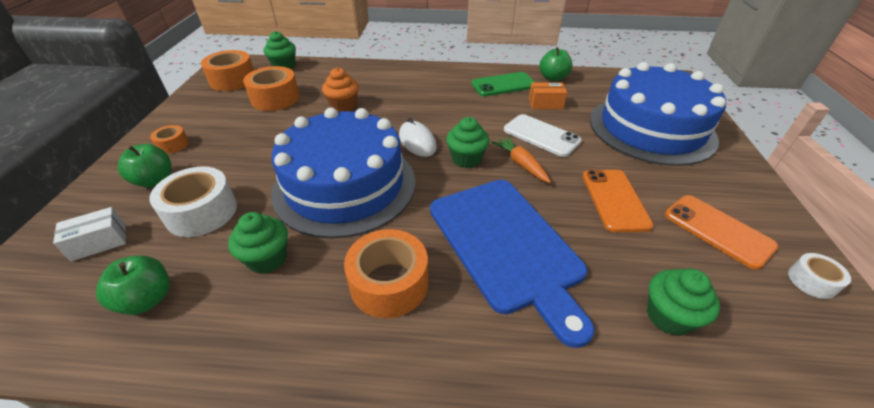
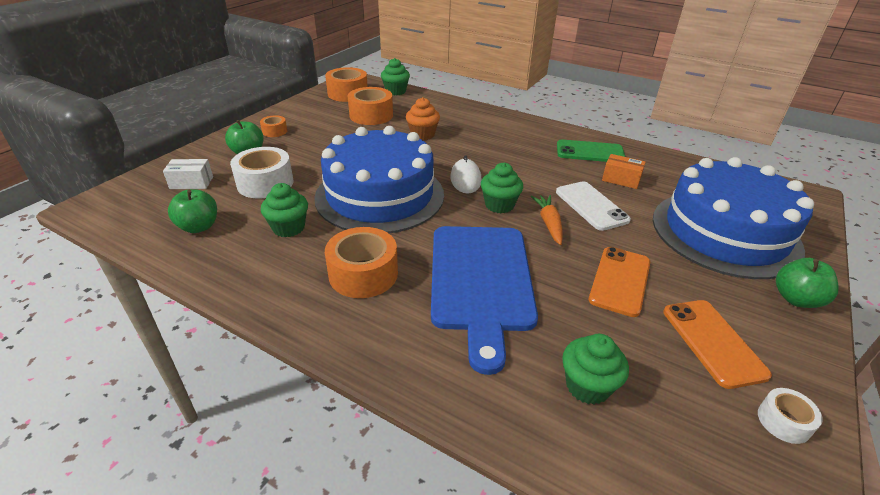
camera: 25 degrees right, 5 degrees down
(553, 78) = (651, 158): green apple -> green apple (796, 299)

